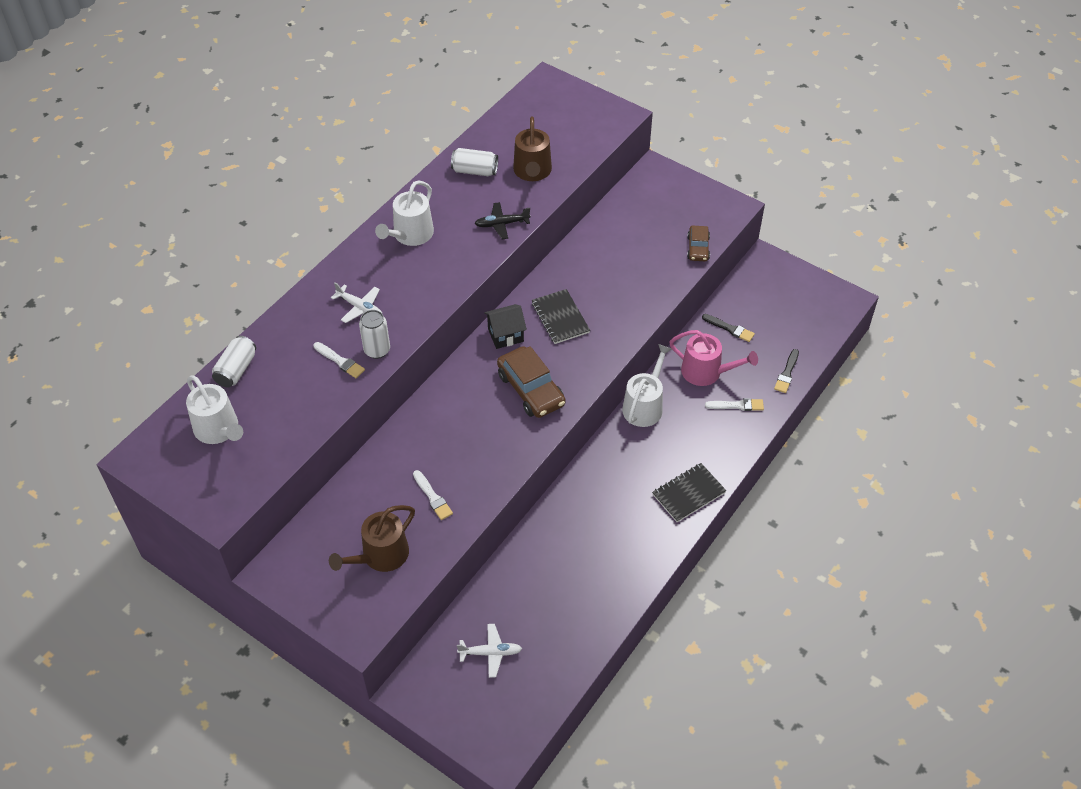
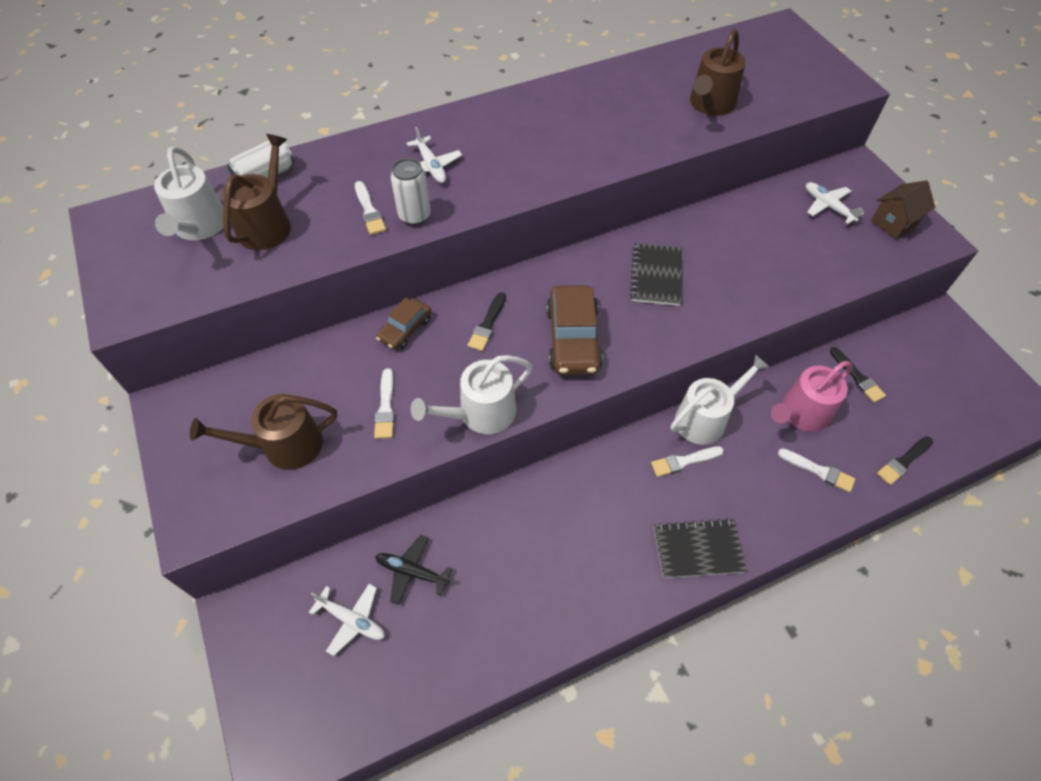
camera: 30 degrees right, 5 degrees up
(270, 405) = (267, 224): none -> brown watering can
(410, 235) = (536, 117): white watering can -> white watering can (481, 413)
(463, 407) = (487, 324): none -> black brush
(475, 171) = (647, 82): white can -> none
(502, 224) = (641, 143): black plane -> black plane (412, 572)
(505, 335) = (584, 268): black house -> none
(647, 442) = (684, 461): none -> white brush
(650, 212) = (828, 207): none -> white plane
(698, 248) = (865, 267): brown car -> brown car (405, 329)
(700, 206) = (894, 223): none -> brown house
(706, 372) = (801, 413): pink watering can -> pink watering can turned 90 degrees clockwise

